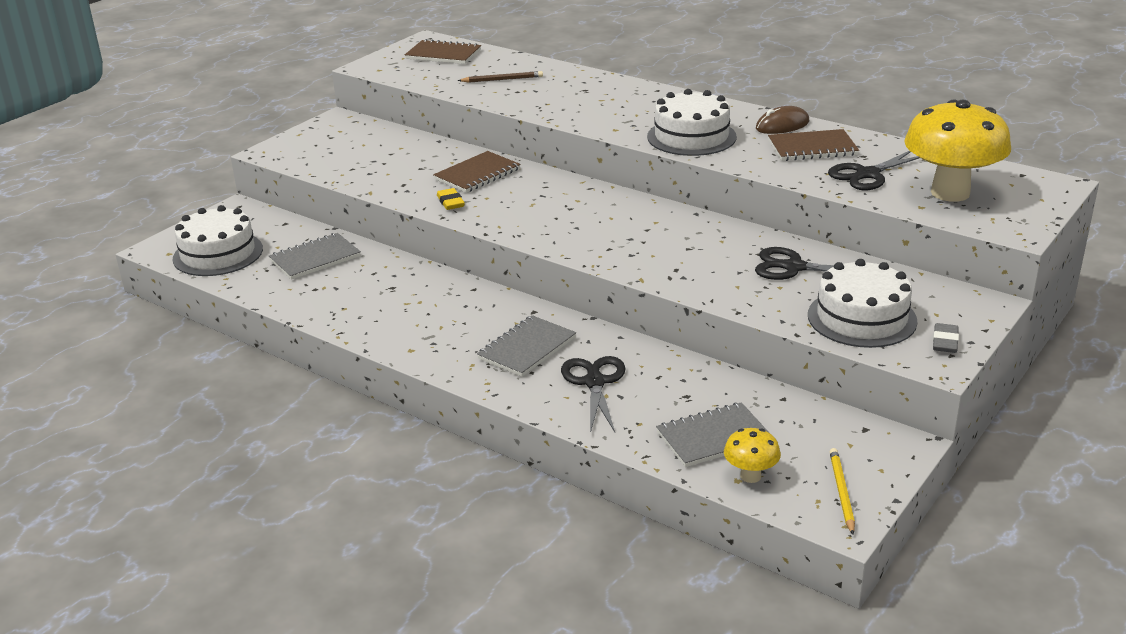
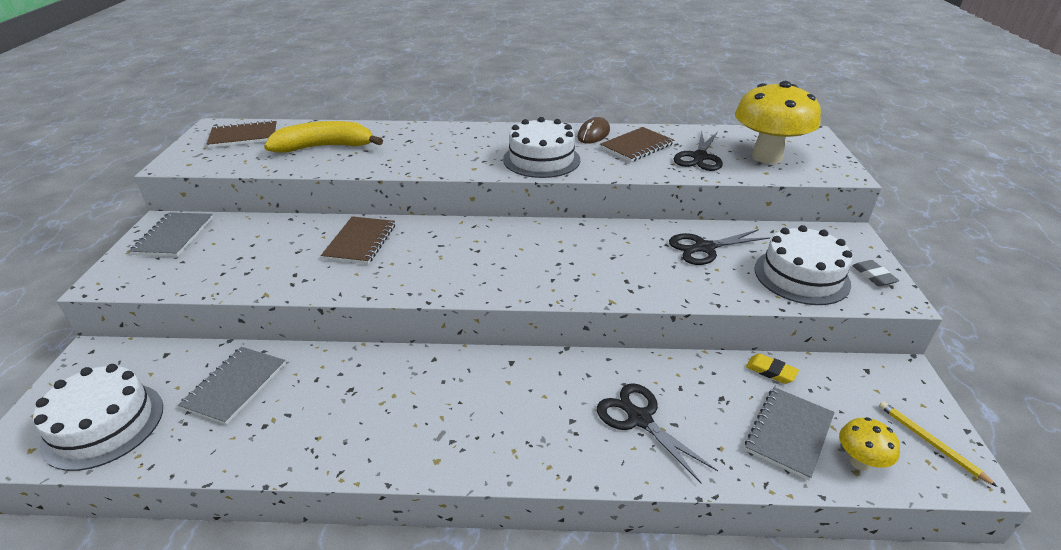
camera: 35 degrees left, 5 degrees up
(450, 202) = (362, 279): yellow eraser -> yellow eraser (770, 371)
(502, 79) = (325, 147): brown pencil -> yellow banana
(527, 348) = (545, 407): grey notebook -> grey notebook (174, 236)

